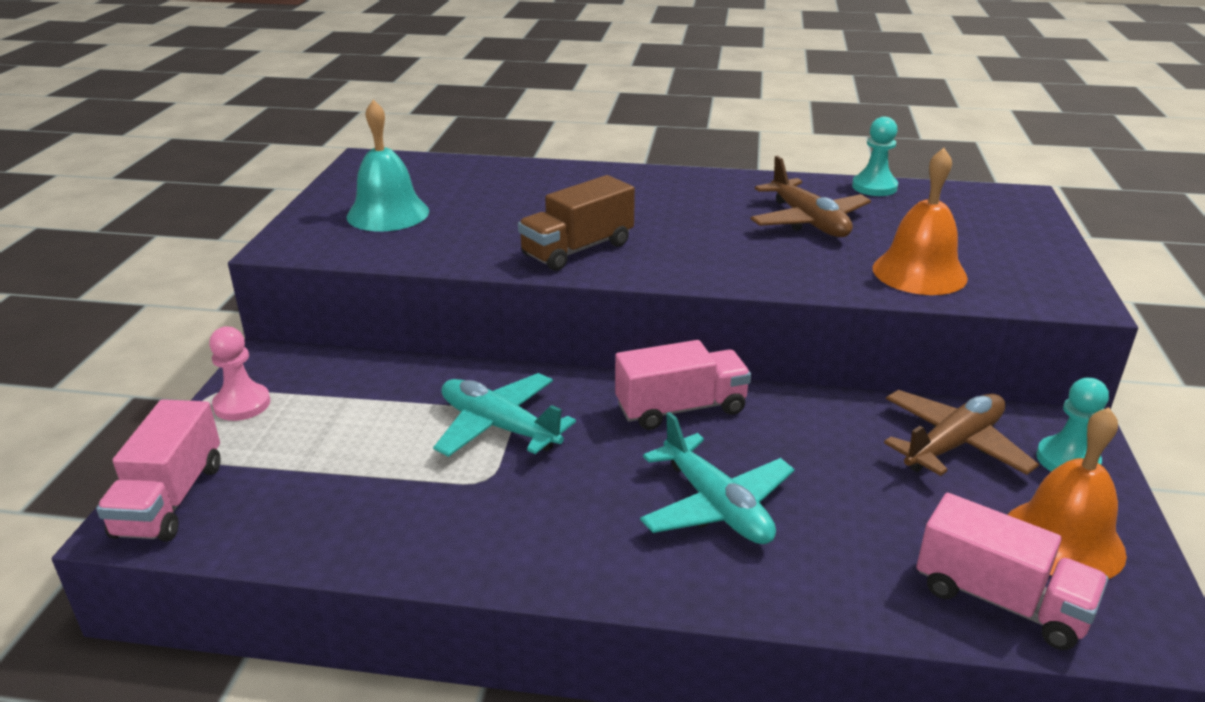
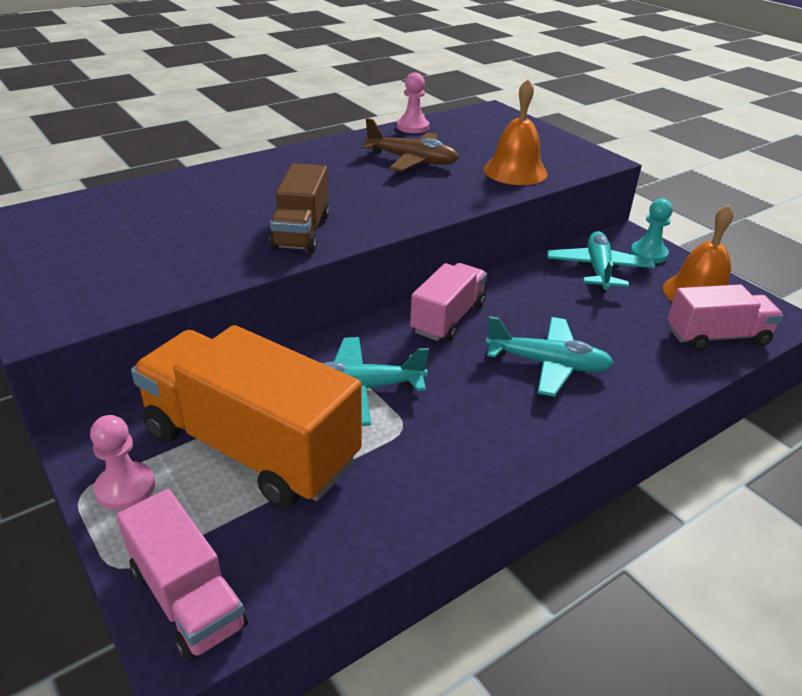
camera: 45 degrees left, 5 degrees up
(353, 424) = (250, 447): none -> orange truck
(388, 213) = (96, 261): turquoise bell -> none
(874, 187) = (412, 127): turquoise pawn -> pink pawn
(953, 445) = (598, 270): brown plane -> turquoise plane

